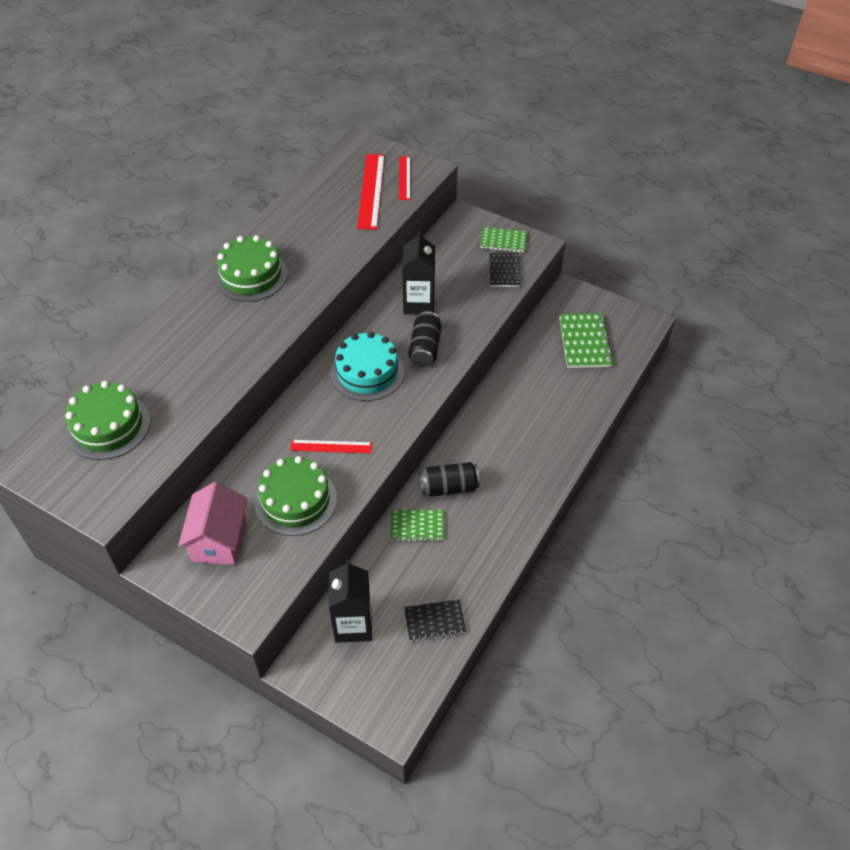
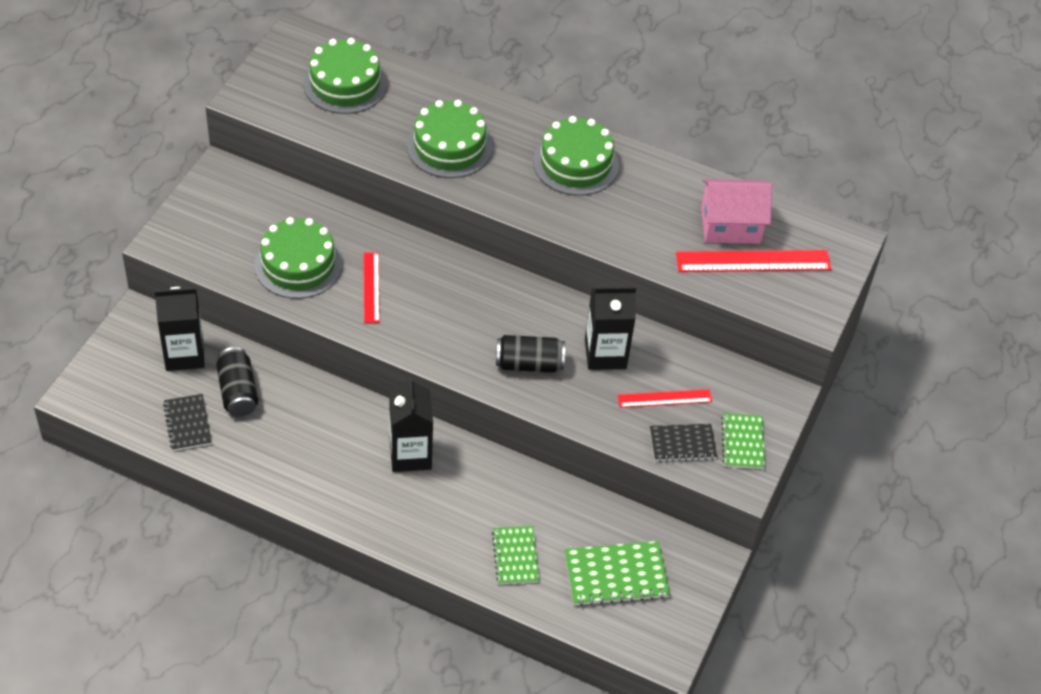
camera: 80 degrees right, 0 degrees up
(212, 354) = (449, 146): none -> green cake
(219, 540) = (248, 210): pink house -> pink house (730, 225)
(367, 372) = (484, 311): turquoise cake -> none
(404, 178) = (788, 294): red ruler -> red ruler (664, 398)
(417, 526) = (307, 402): green notebook -> green notebook (515, 556)
(449, 487) = (362, 430): black can -> black can (238, 392)
(476, 455) = (410, 454): none -> black carton

